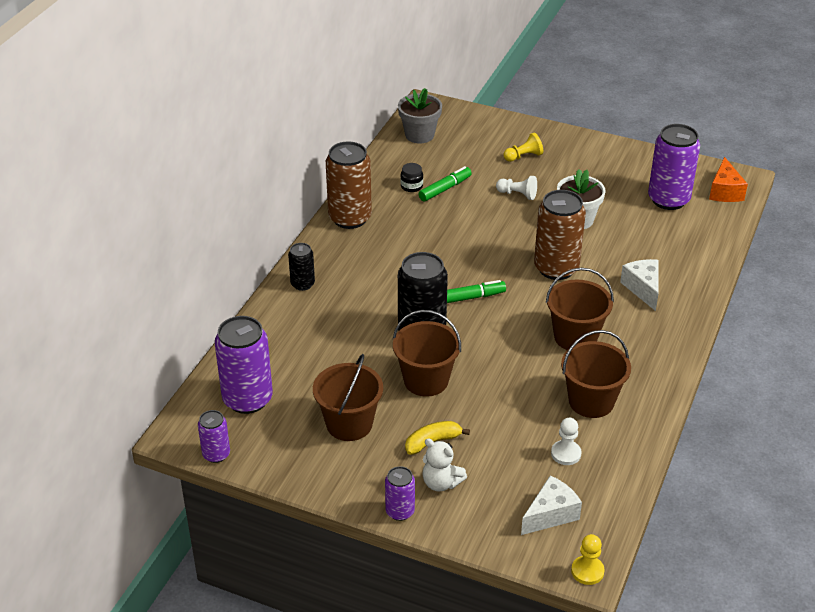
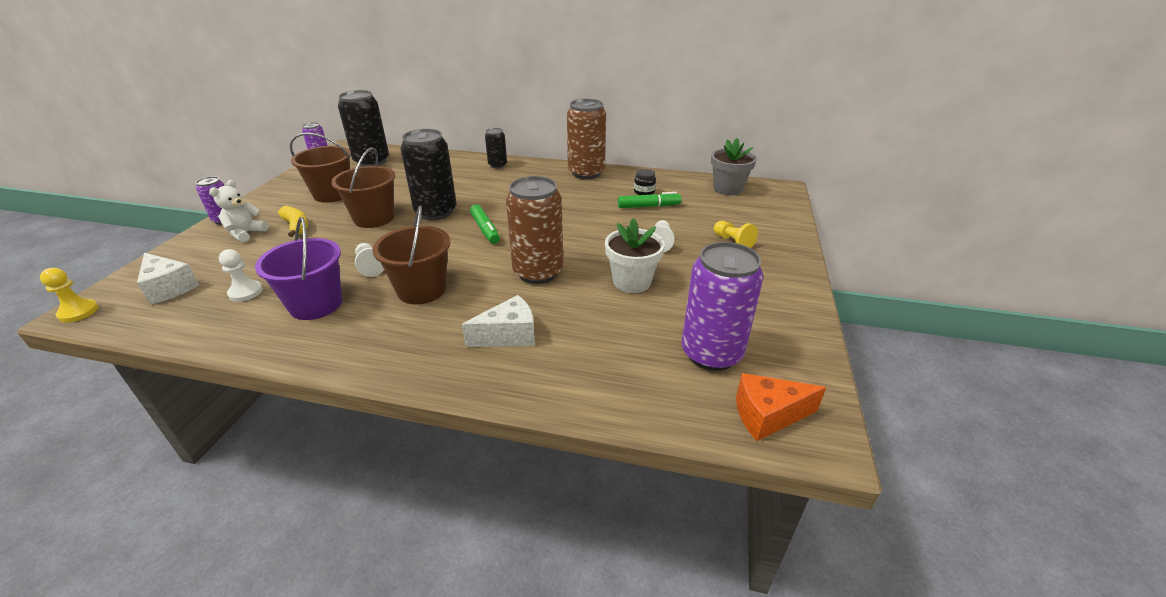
camera: 80 degrees right, 5 degrees down
(247, 399) = (372, 161): purple can -> black can
(445, 189) = (648, 206): green marker -> green marker turned 45 degrees counterclockwise
(530, 373) = (370, 266): none -> white pawn
(591, 401) = (316, 304): brown bucket -> purple bucket

